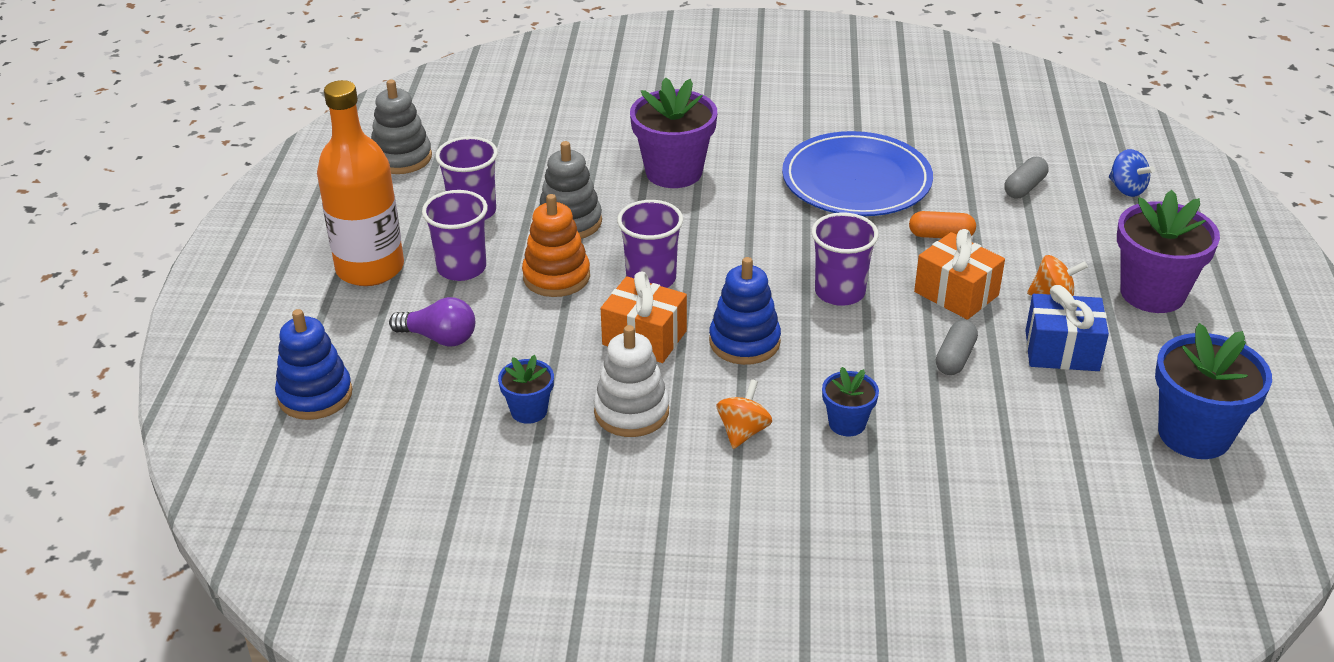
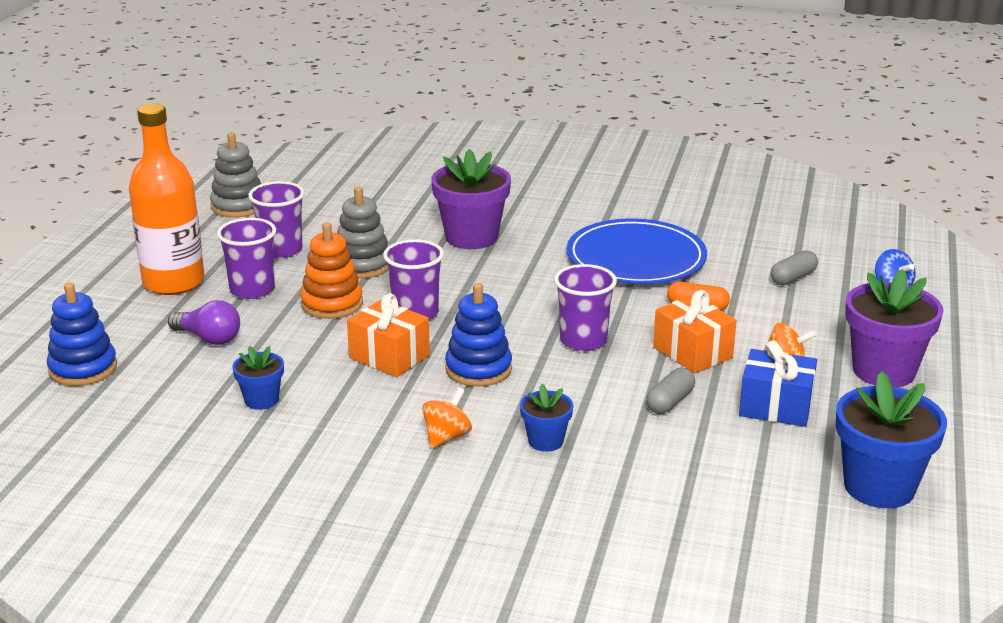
camera: 10 degrees right, 10 degrees down
(631, 412) = (352, 411): white stacking toy -> none

